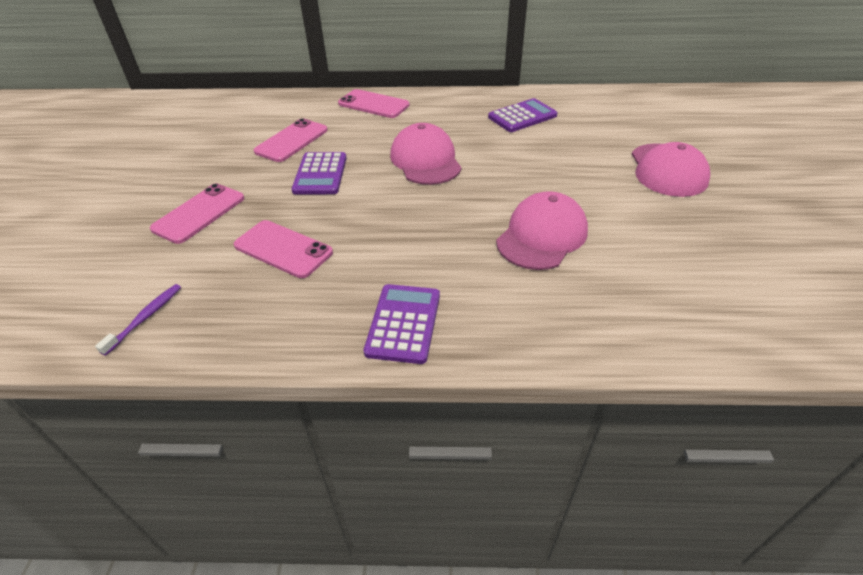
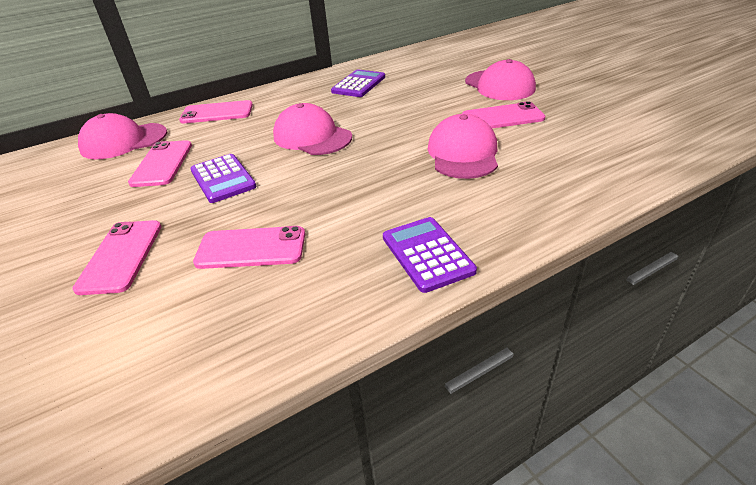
camera: 30 degrees left, 5 degrees down
(145, 318) = (158, 371): purple toothbrush -> none
(284, 107) = (124, 141): none -> pink cap
(627, 211) = (502, 117): none -> pink phone

